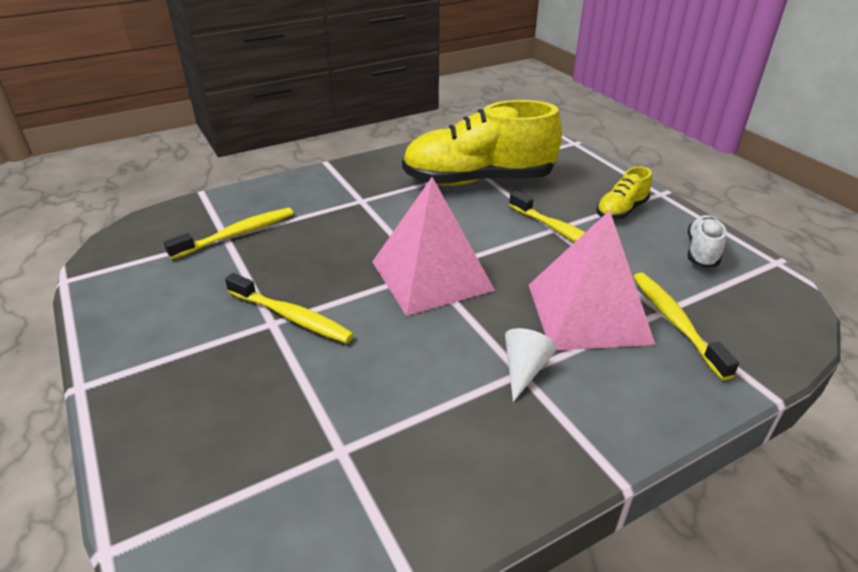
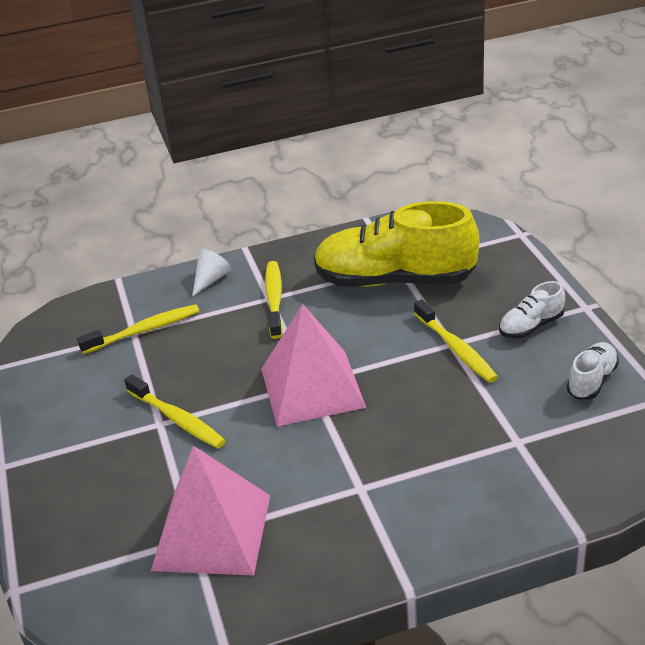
camera: 15 degrees right, 0 degrees up
(524, 369) = (364, 485): white cone -> white cone (211, 279)
(588, 313) = (445, 437): pink pyramid -> pink pyramid (212, 532)
(621, 210) = (531, 326): yellow shoe -> white shoe
(675, 322) = (524, 453): yellow toothbrush -> yellow toothbrush (274, 299)

